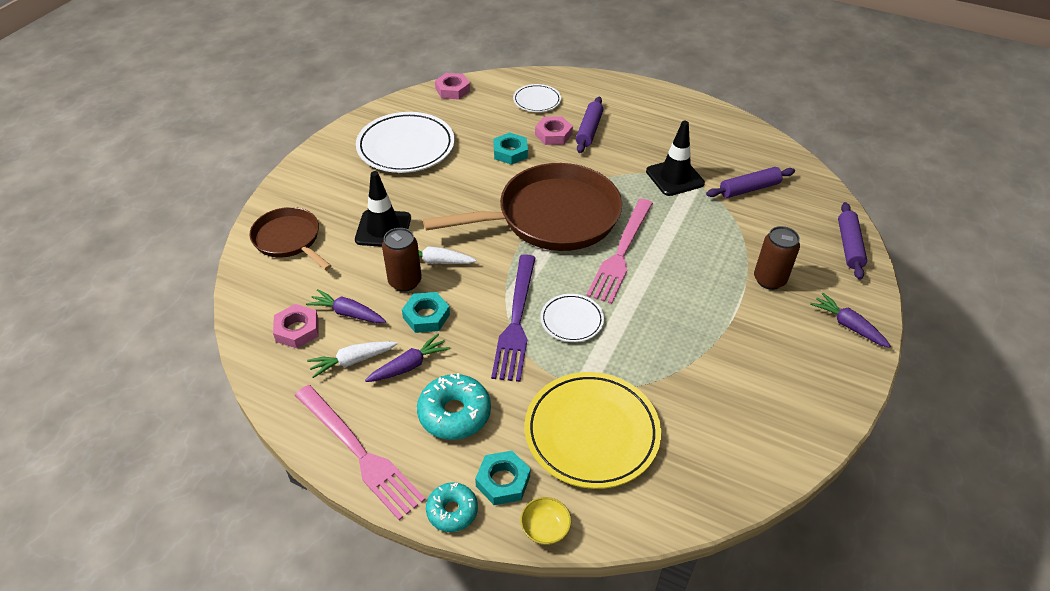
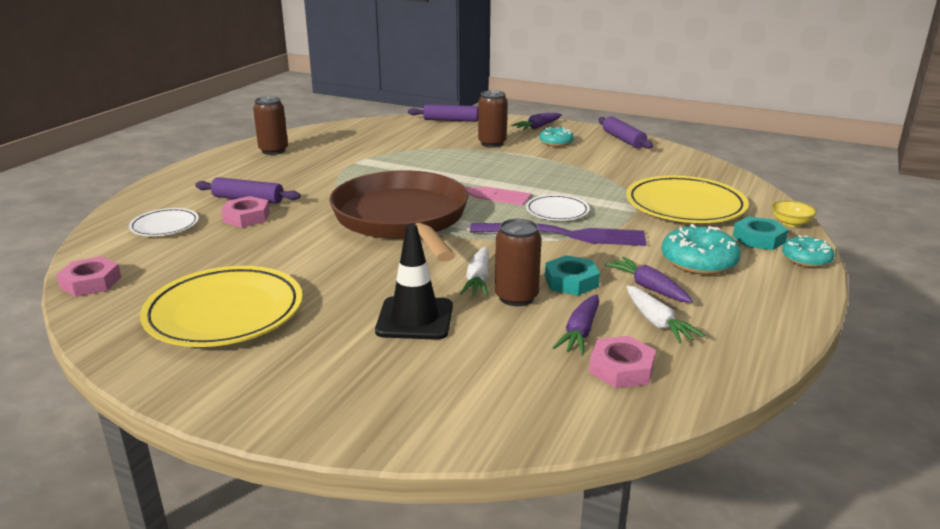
camera: 90 degrees left, 20 degrees down
(289, 239) = (434, 400): brown pan -> none
(359, 453) = (779, 308): pink fork -> none
(406, 147) = (225, 313): white plate -> yellow plate
(510, 152) = (272, 240): turquoise nut -> none
(674, 177) = (349, 166): black traffic cone -> none
(707, 128) = (273, 151): none -> brown can
(749, 189) = (373, 142): purple rolling pin -> purple rolling pin (623, 140)
(789, 338) = (556, 142): none -> turquoise donut

